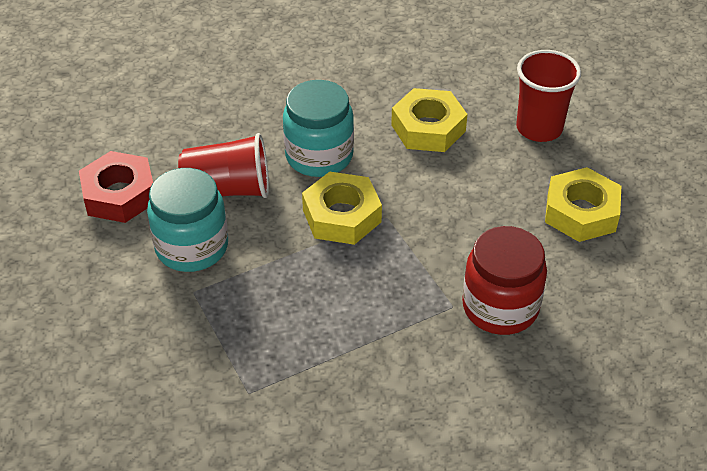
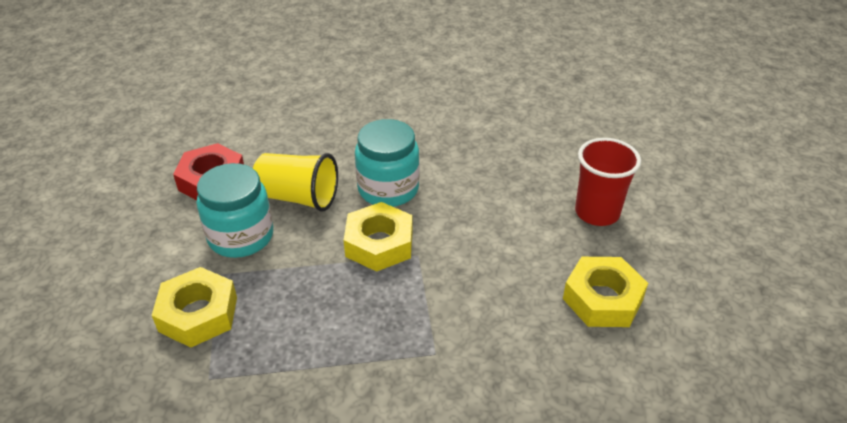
camera: 20 degrees right, 5 degrees down
(228, 189) = (298, 197): red cup -> yellow cup
(428, 128) = (494, 189): yellow nut -> yellow nut (198, 314)
(500, 307) = (480, 368): red jar -> none

